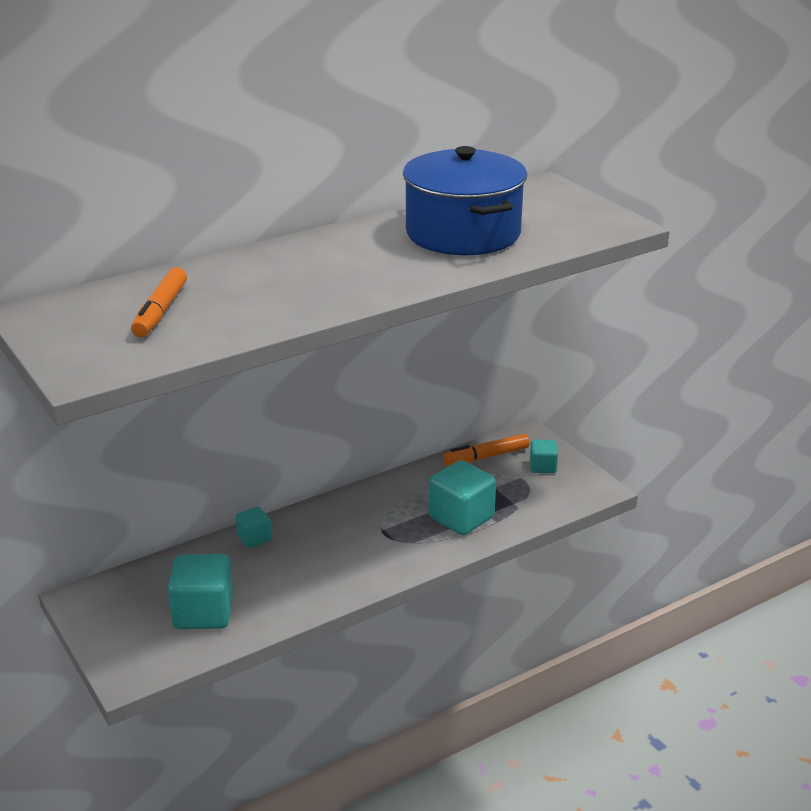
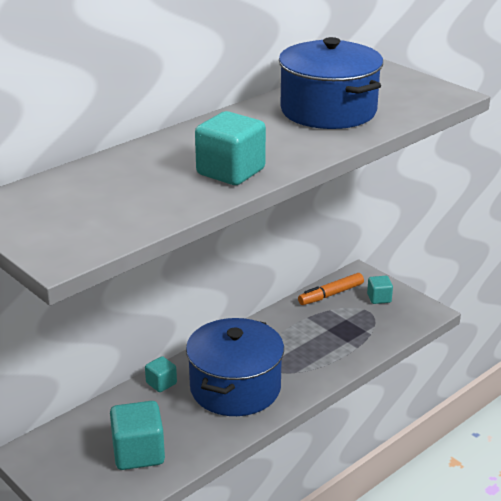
camera: 10 degrees left, 0 degrees up
(160, 311) = (104, 196): orange marker -> none
(337, 552) = (235, 388): none -> blue pot
(461, 517) = (327, 347): turquoise cube -> turquoise cube (230, 172)

